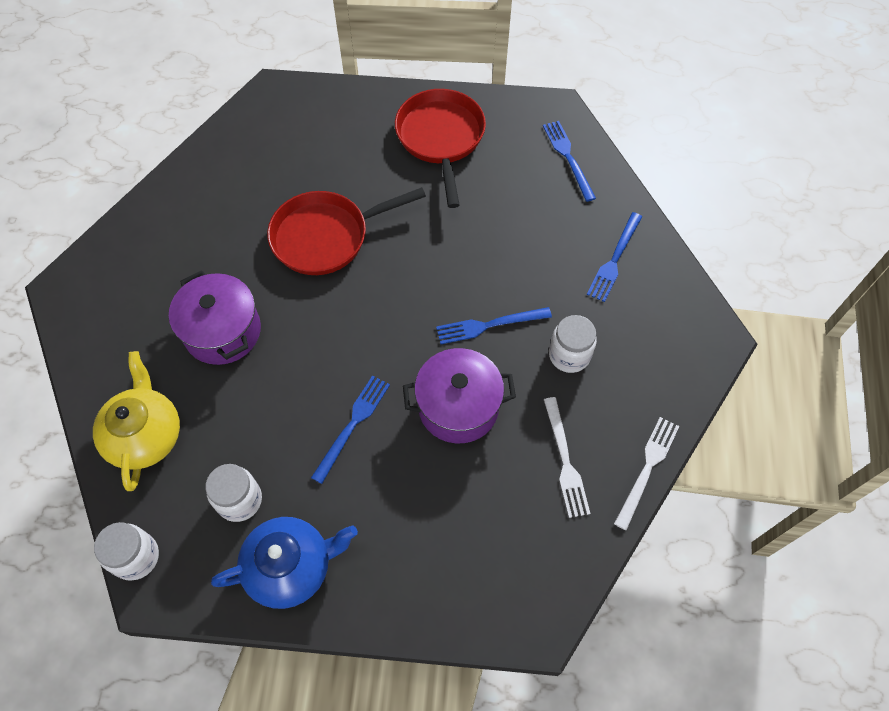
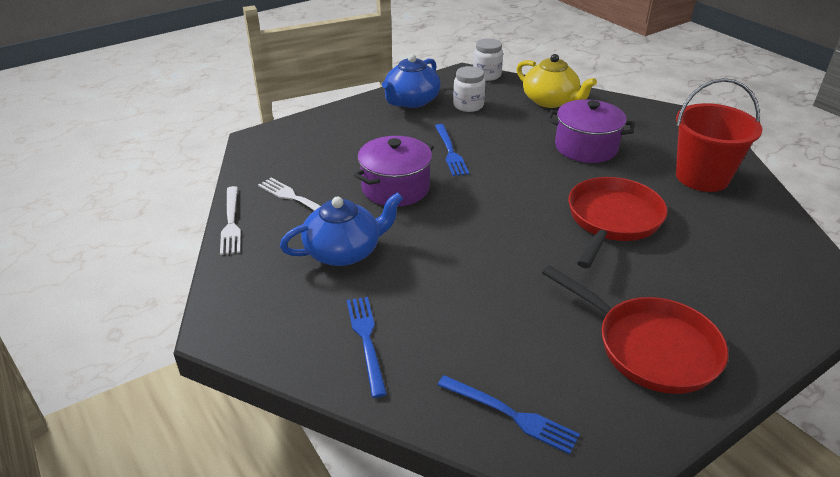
camera: 140 degrees right, 25 degrees down
(190, 225) = (702, 177): none -> red bucket
(489, 325) = (425, 236): blue fork -> none
(569, 355) = (344, 251): white jar -> blue teapot

